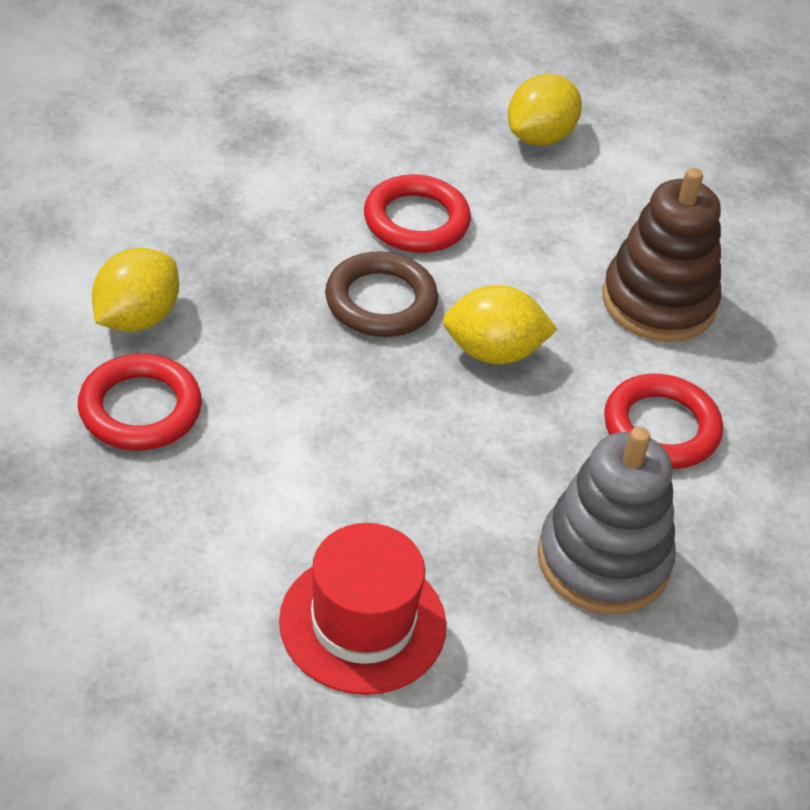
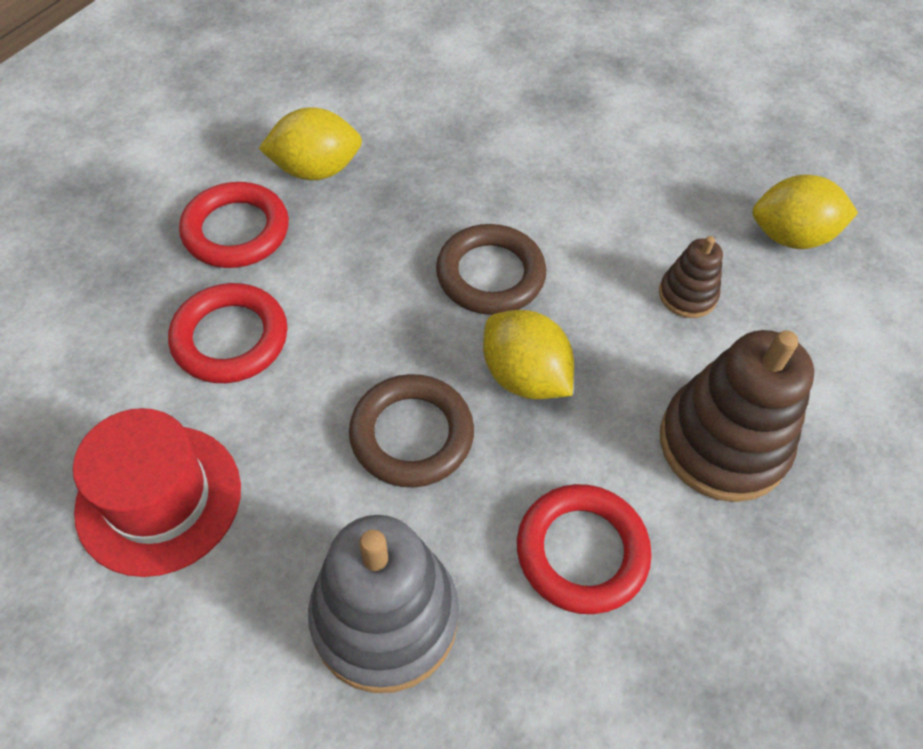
camera: 50 degrees right, 10 degrees up
(416, 221) = (597, 234): red ring -> red ring (230, 338)
(472, 445) = (412, 435): none -> brown ring
(525, 222) = (687, 295): none -> brown stacking toy

